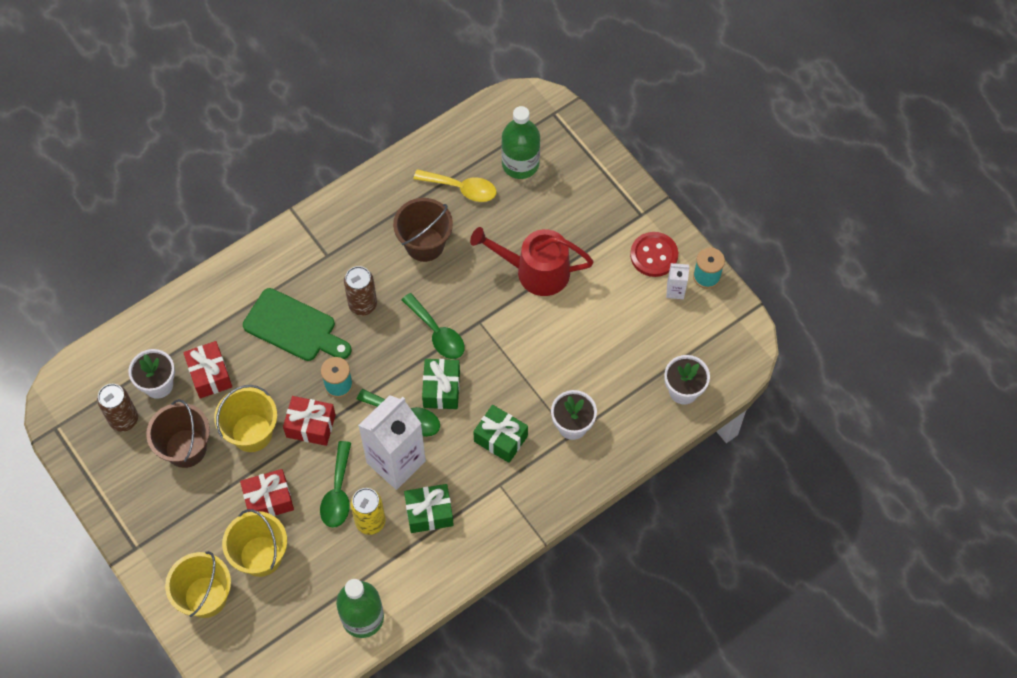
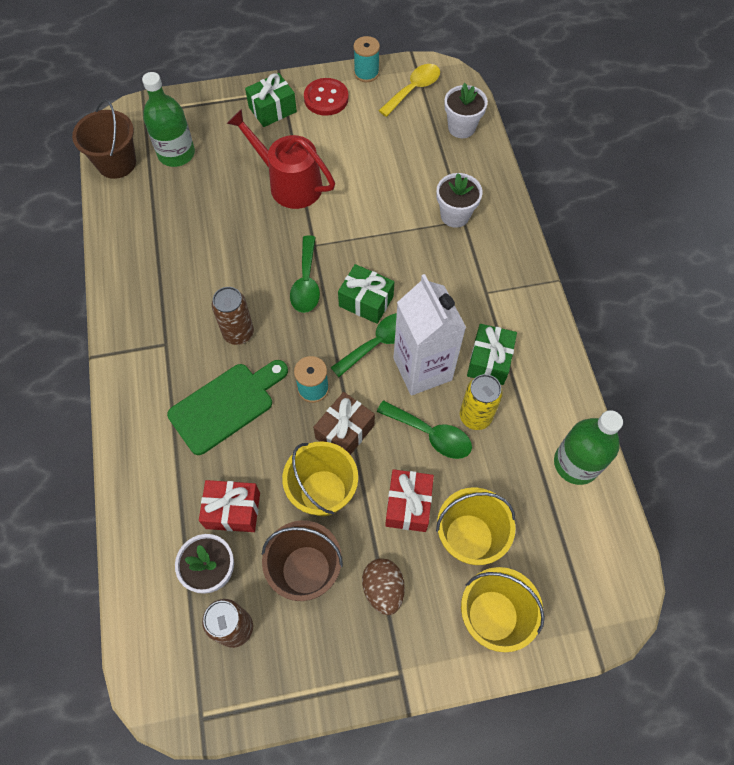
camera: 65 degrees left, 0 degrees up
(194, 509) = (383, 589): none -> brown egg
(311, 426) = (344, 431): red gift -> brown gift
(424, 244) = (207, 257): brown bucket -> brown bucket (116, 163)
(437, 333) = (306, 282): green spoon -> green spoon turned 105 degrees clockwise
(461, 188) = (170, 206): yellow spoon -> yellow spoon (413, 89)
(500, 439) = (441, 274): green gift -> green gift (272, 109)
(535, 271) = (289, 184): red watering can -> red watering can turned 90 degrees clockwise
(675, 291) = (367, 97): white carton -> none

